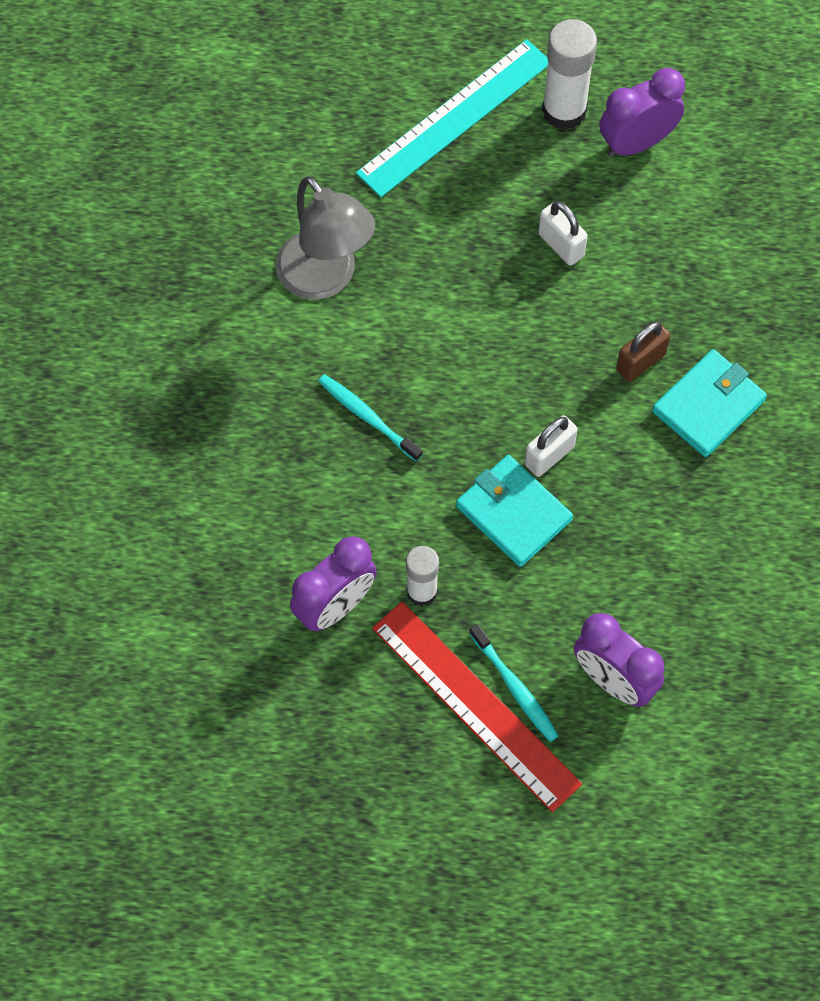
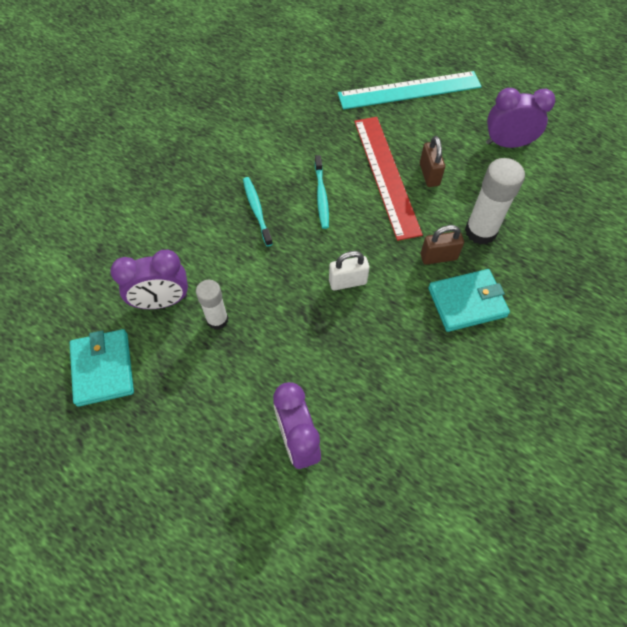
camera: 30 degrees right, 5 degrees down
(326, 278) = (285, 133): grey lamp -> none
(476, 705) = (200, 406): red ruler -> red ruler (386, 175)
(513, 513) = (303, 303): turquoise wallet -> turquoise wallet (103, 369)
(515, 687) = (231, 409): turquoise toothbrush -> turquoise toothbrush (321, 196)
(561, 245) = (429, 174): white padlock -> brown padlock
(564, 111) = (474, 111): white glue stick -> white glue stick (480, 231)

